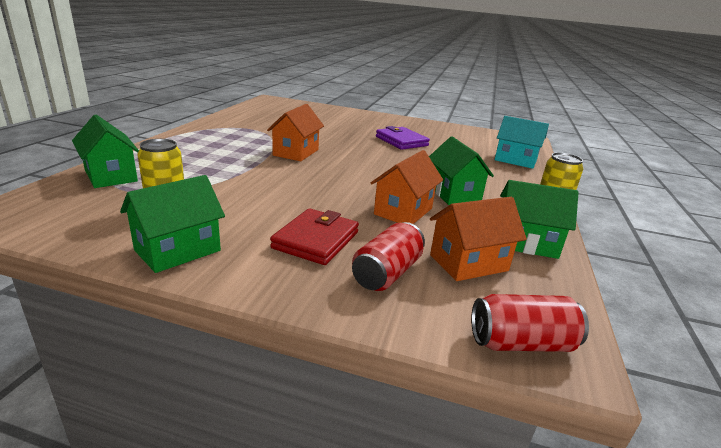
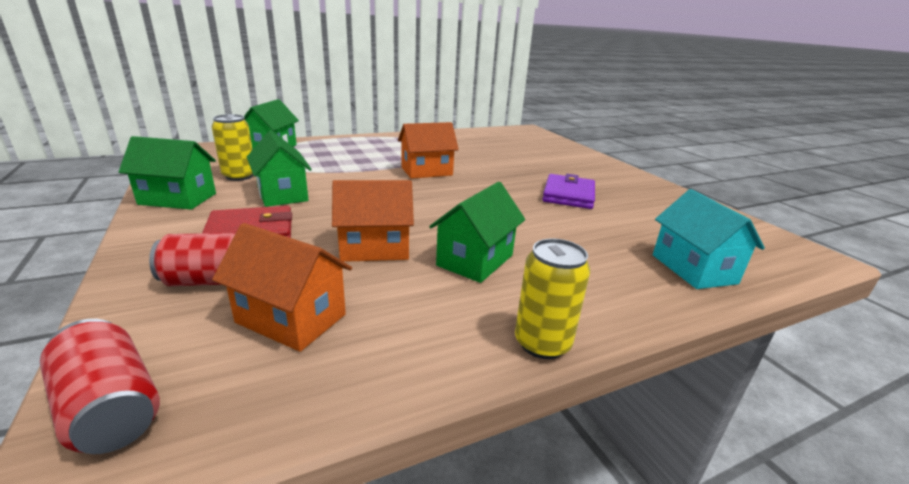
camera: 50 degrees right, 0 degrees up
(525, 243) = (405, 345): green house -> green house (282, 194)

